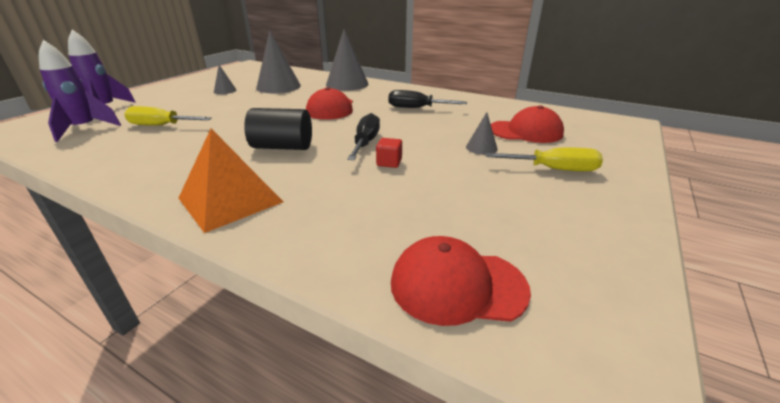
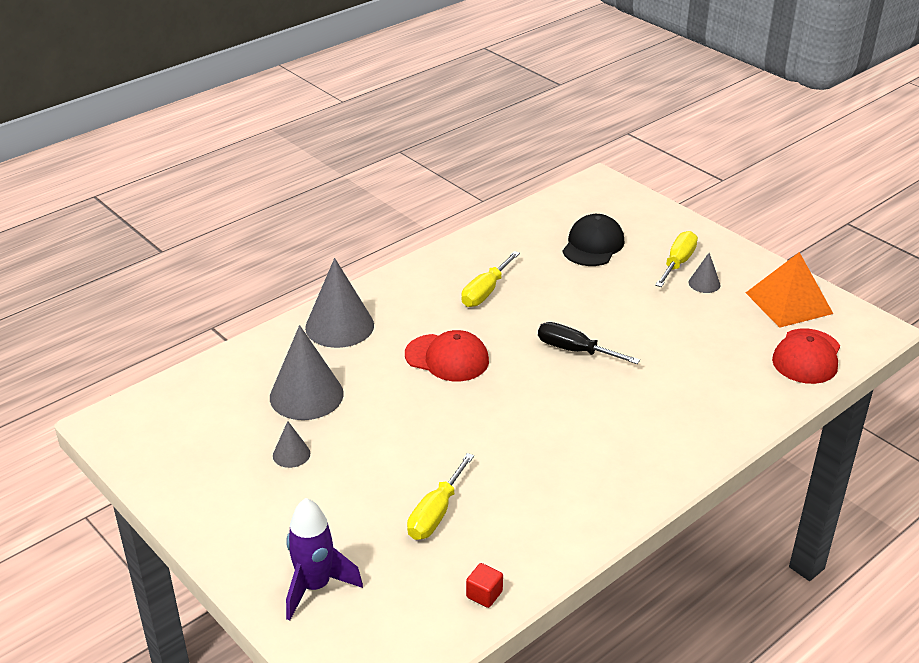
camera: 70 degrees left, 5 degrees up
(85, 129) = (410, 591): purple rocket -> none
(230, 200) = (669, 449): orange pyramid -> orange pyramid (788, 303)
(282, 147) = (561, 410): black cylinder -> none
(389, 162) = (629, 345): red cube -> red cube (484, 594)
(416, 108) = (485, 292): black screwdriver -> yellow screwdriver
(481, 148) = (619, 284): grey cone -> grey cone (704, 283)
(525, 131) = (593, 245): red cap -> black cap

